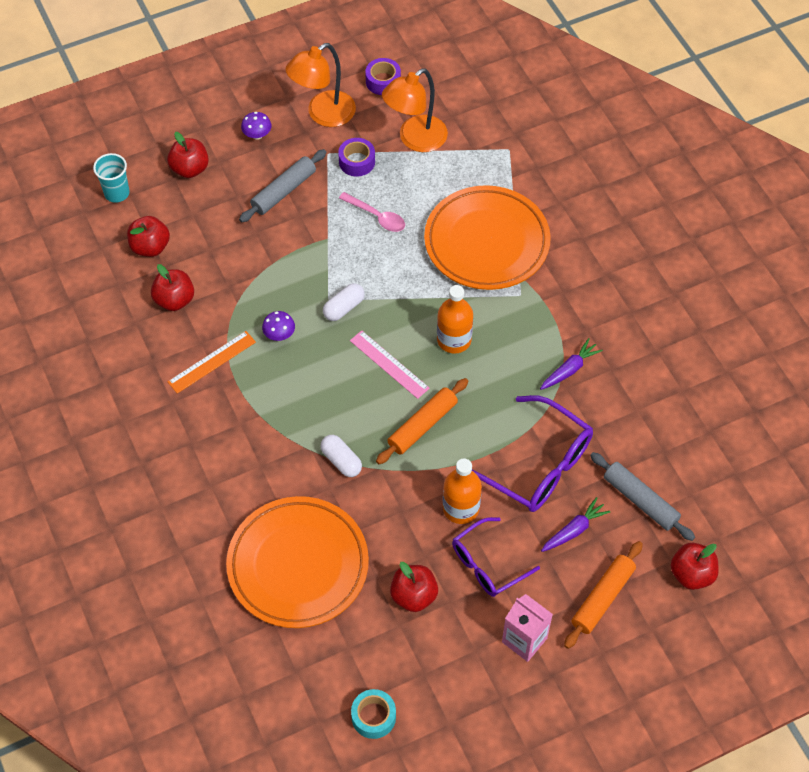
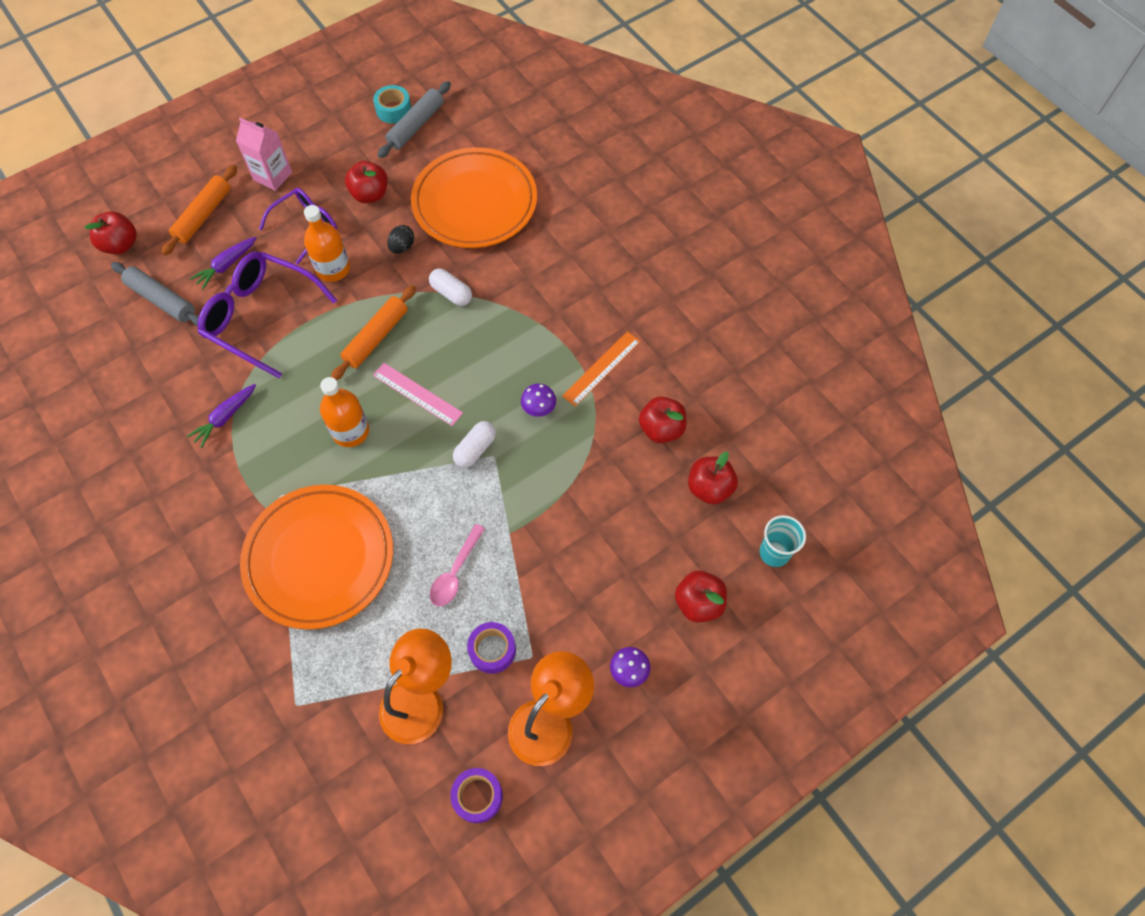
camera: 170 degrees right, 5 degrees up
(283, 191) = (575, 590): grey rolling pin -> grey rolling pin (416, 126)
(377, 216) = (455, 572): pink spoon -> pink spoon turned 90 degrees counterclockwise
(385, 522) = (402, 247): none -> black egg

